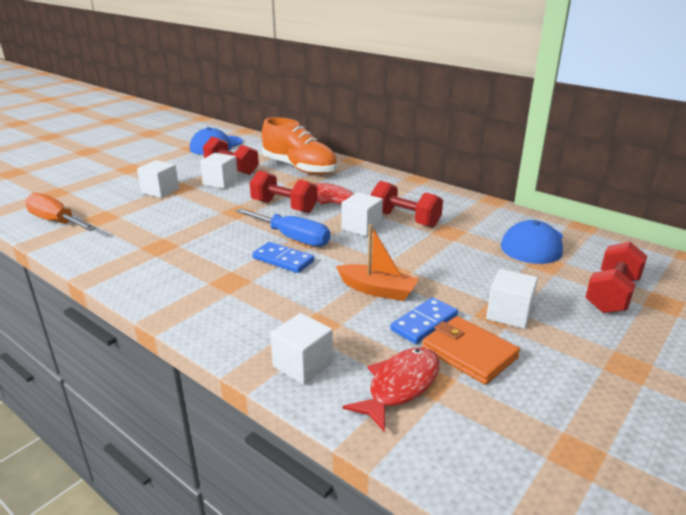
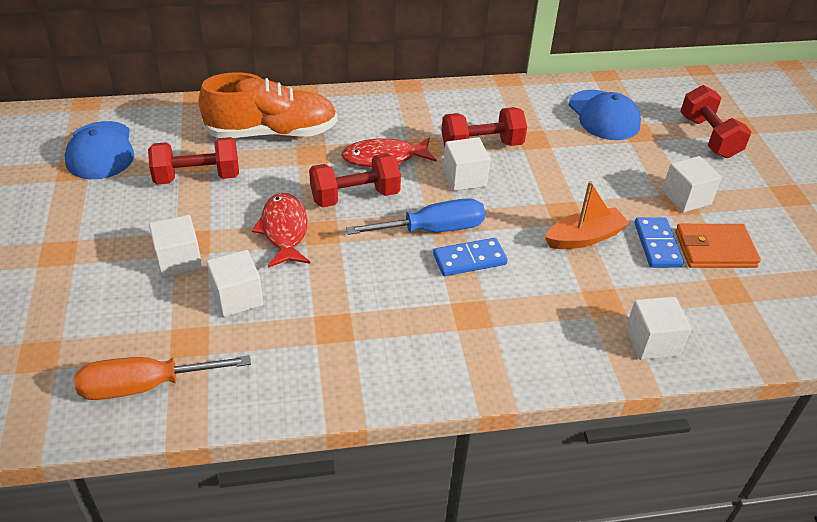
camera: 50 degrees left, 15 degrees up
(220, 182) = (224, 204): white cube -> white cube (237, 297)
(400, 386) = (723, 307): red fish -> red fish (284, 231)

